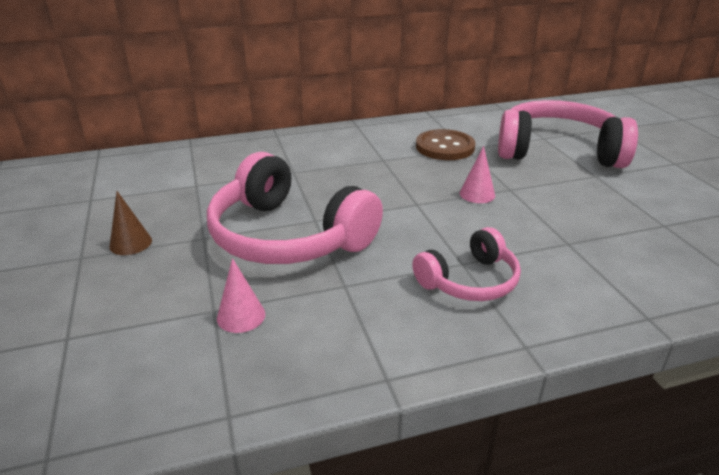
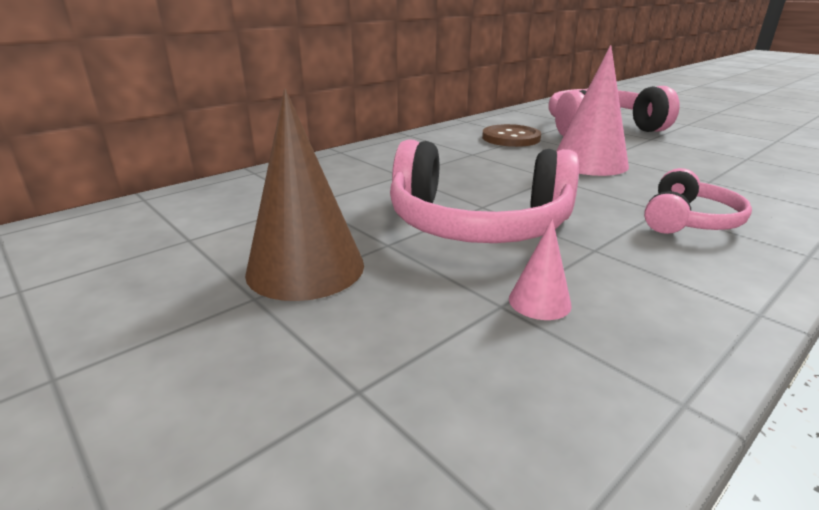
camera: 25 degrees left, 5 degrees down
(130, 243) = (305, 268): brown cone -> brown cone, size x2.12
(477, 194) = (589, 163): pink cone -> pink cone, size x2.12

